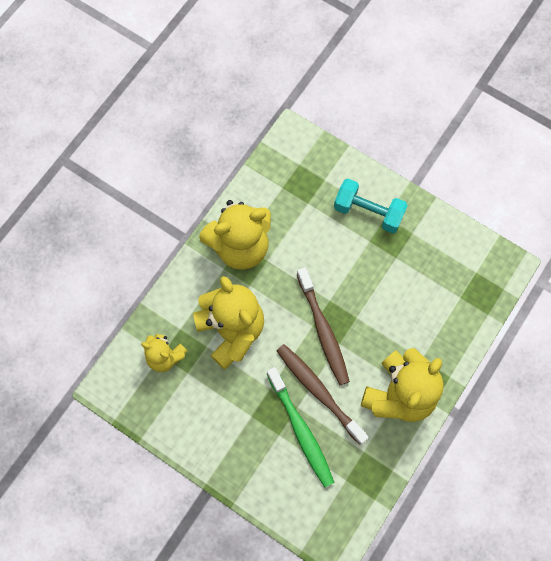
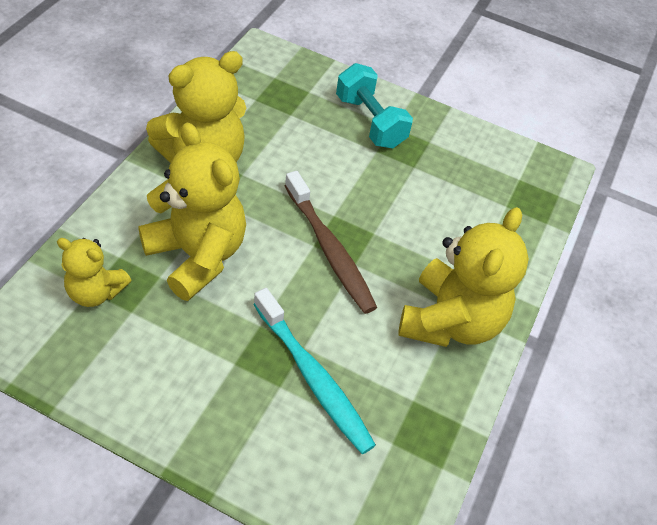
camera: 15 degrees left, 20 degrees down
(301, 430) = (313, 377): green toothbrush -> turquoise toothbrush
(318, 391) = (333, 325): brown toothbrush -> none
(368, 212) = (370, 122): turquoise dumbbell -> turquoise dumbbell turned 45 degrees clockwise

